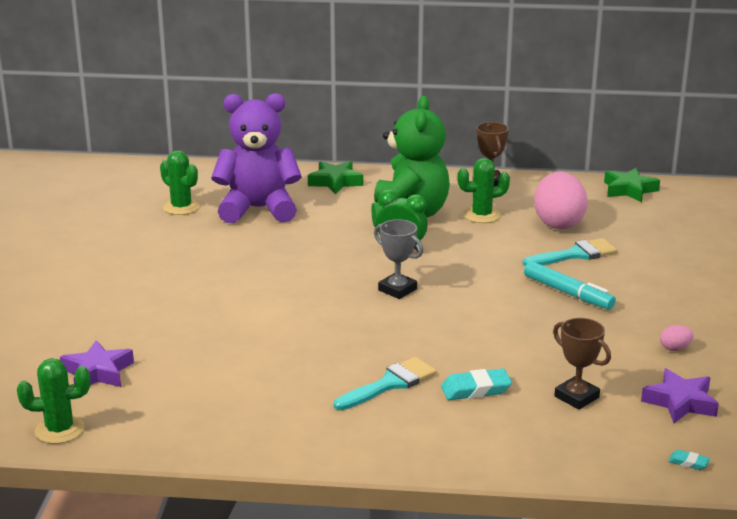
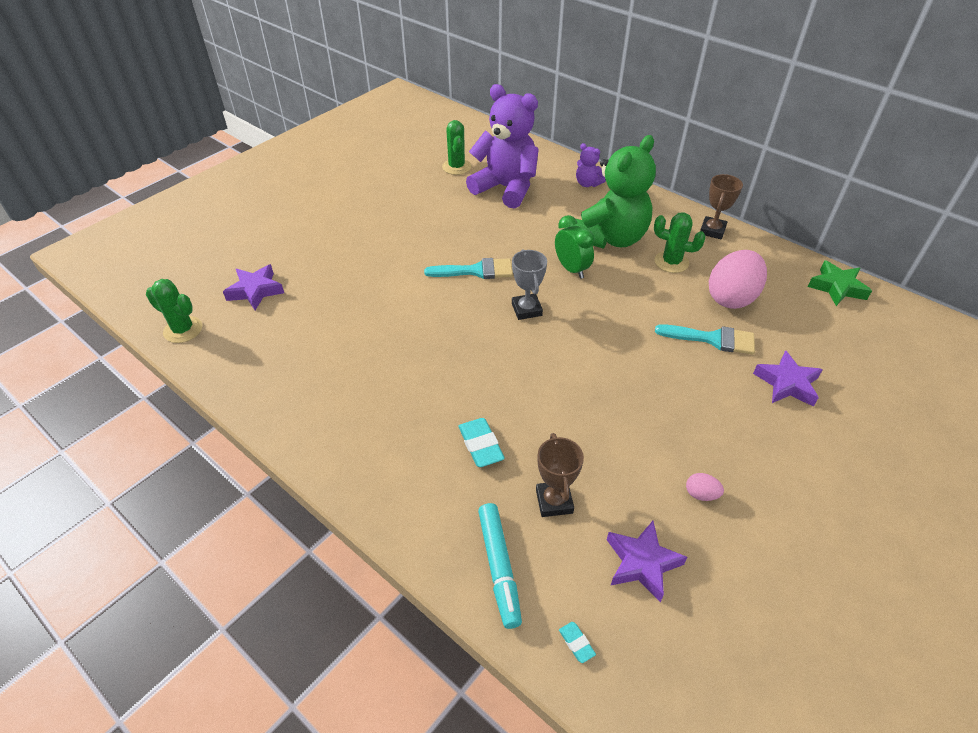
camera: 35 degrees right, 20 degrees up
(335, 182) = (587, 184): green star -> purple teddy bear
(390, 384) = (424, 403): turquoise brush -> turquoise brush (476, 271)
(476, 389) = (481, 445): turquoise eraser -> turquoise eraser turned 45 degrees clockwise
(568, 293) = (663, 379): turquoise marker -> turquoise marker (499, 567)
(660, 262) = (787, 383): none -> purple star

